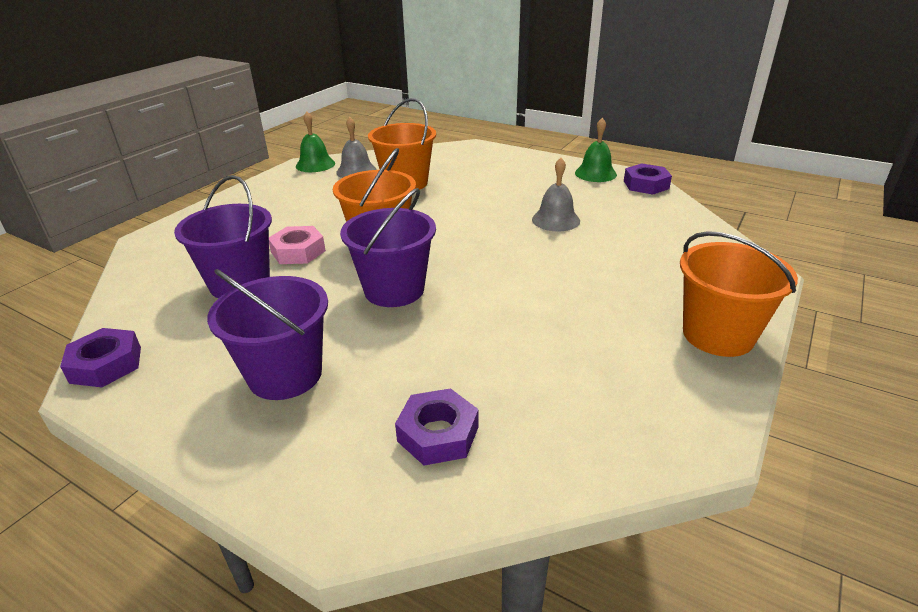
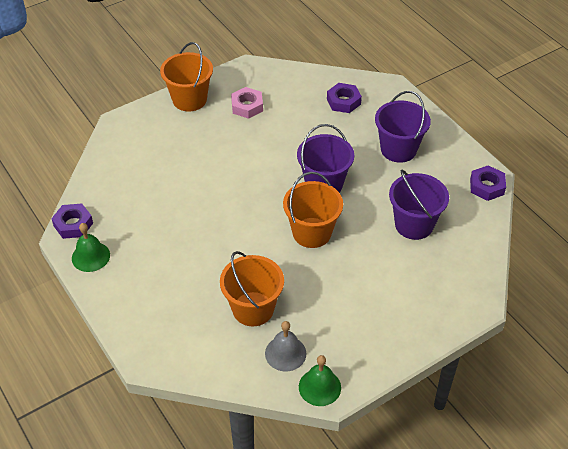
camera: 155 degrees left, 15 degrees up
(298, 251) = (370, 244): pink nut -> pink nut (247, 106)
(555, 220) = (180, 209): grey bell -> none

